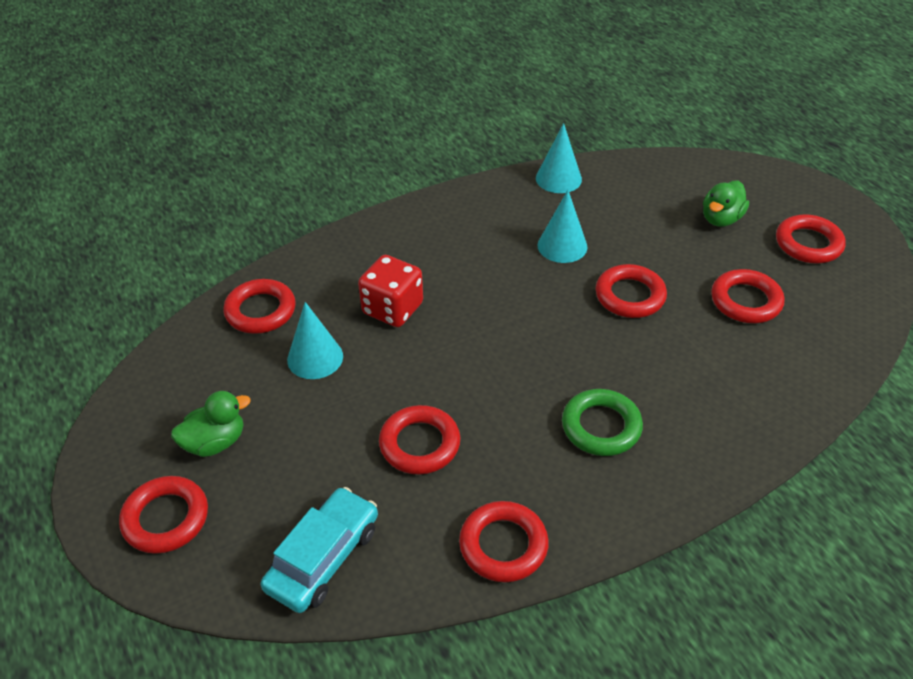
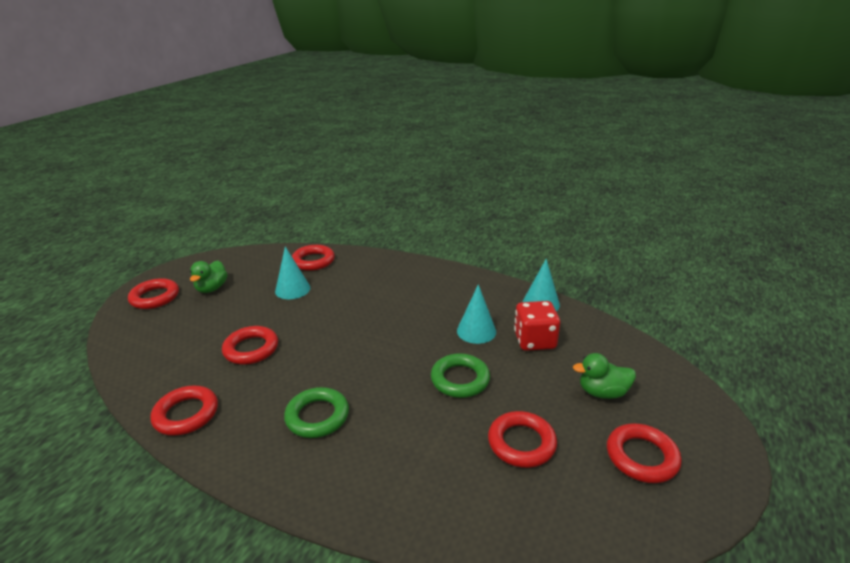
camera: 55 degrees right, 15 degrees down
(215, 442) = (212, 288): green duck -> green duck turned 75 degrees clockwise
(323, 558) = (148, 352): turquoise car -> none
(392, 309) = (352, 296): red dice -> red dice (534, 341)
(630, 296) = (460, 379): red ring -> green ring

